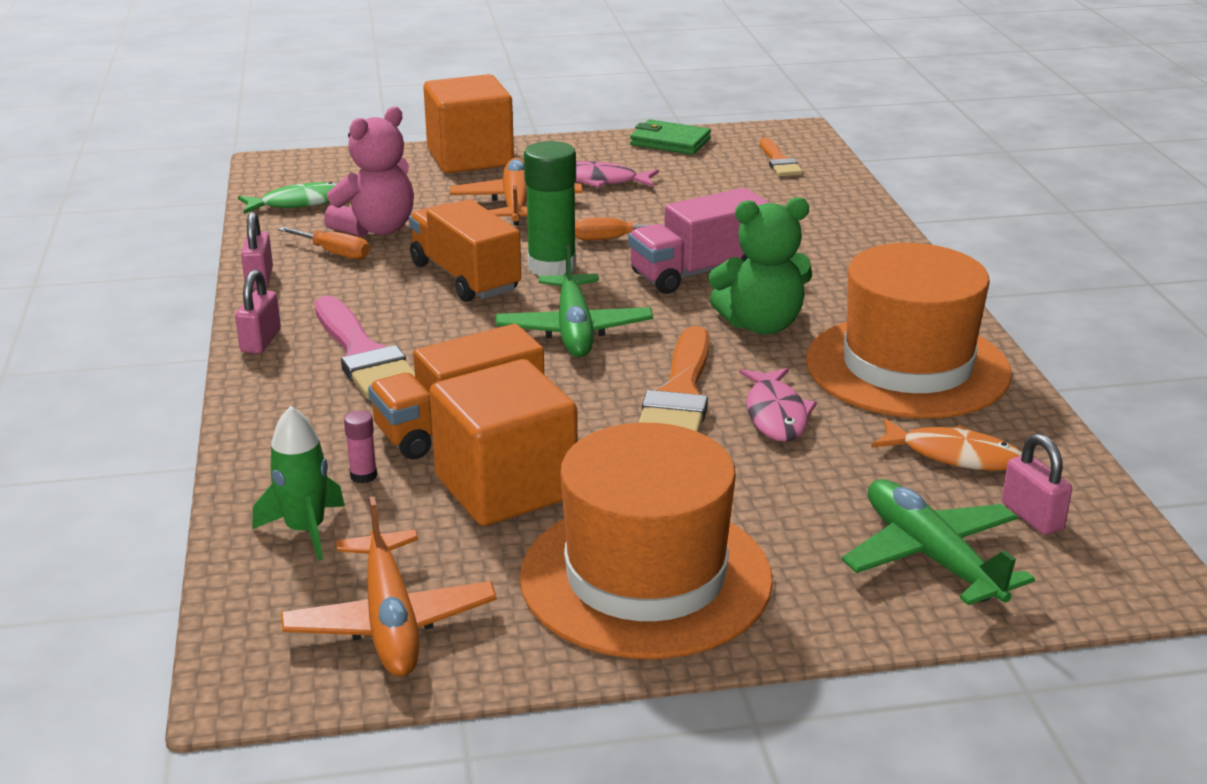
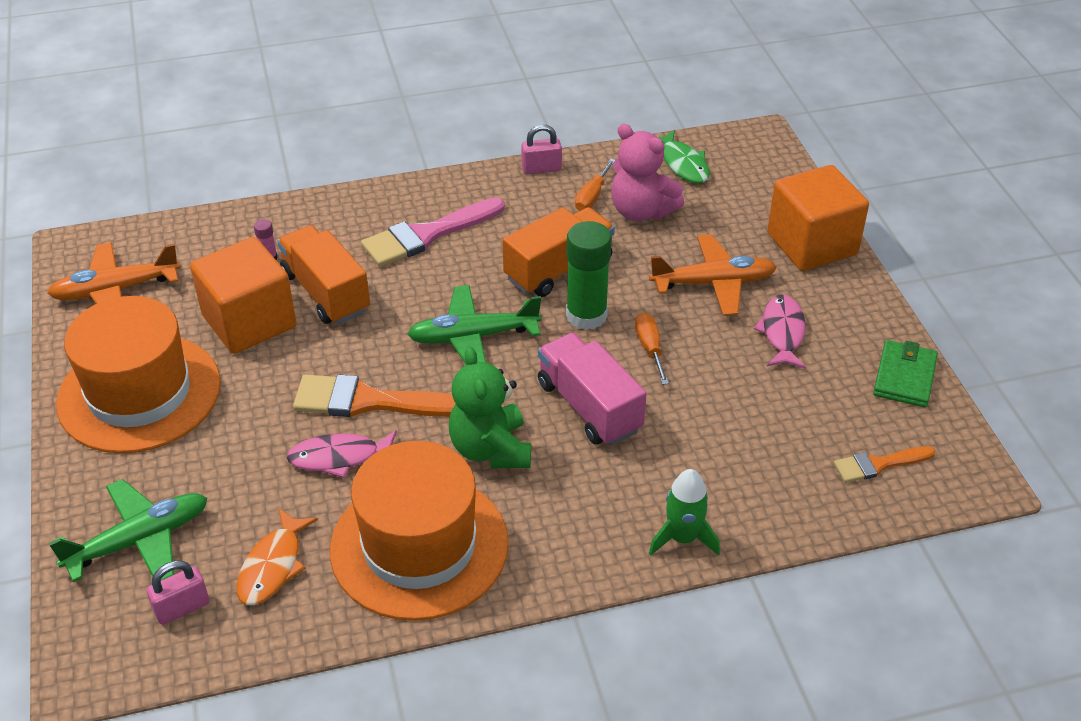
camera: 85 degrees right, 15 degrees up
(261, 341) = (445, 186): pink padlock -> none
(306, 530) = (210, 244): green rocket -> green rocket (683, 538)

